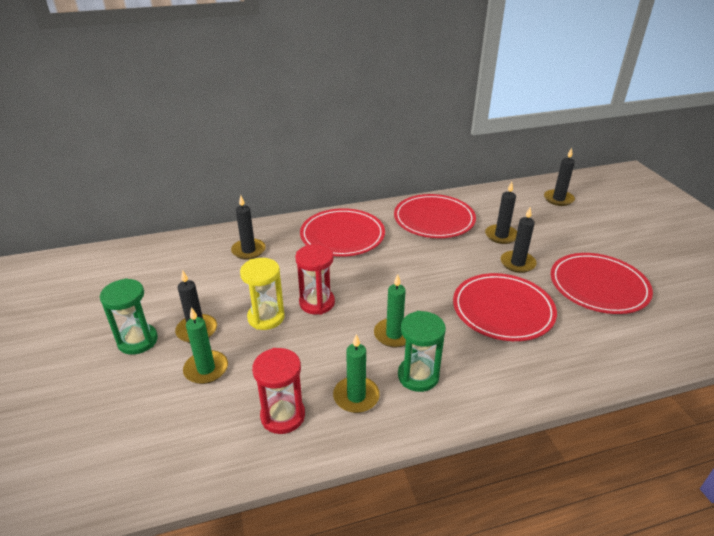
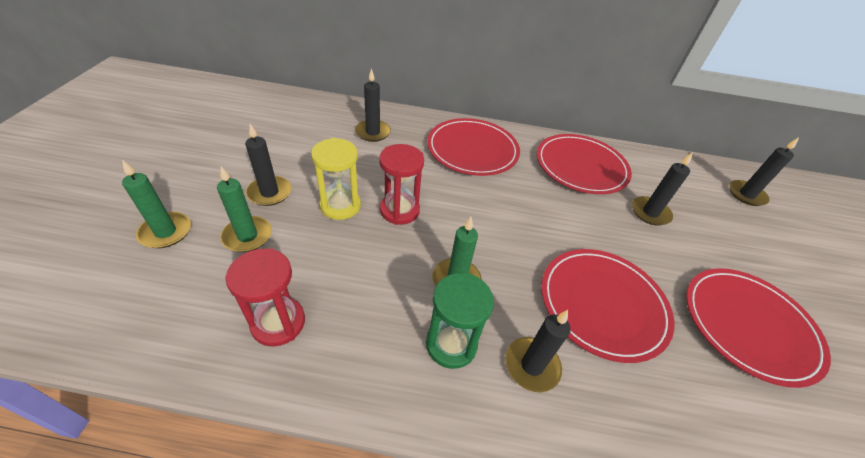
camera: 20 degrees right, 10 degrees up
(138, 341) = (213, 182): green hourglass -> none
(356, 396) = (367, 337): green candle -> green candle (166, 232)
(517, 263) = (653, 253): black candle -> black candle (531, 365)

